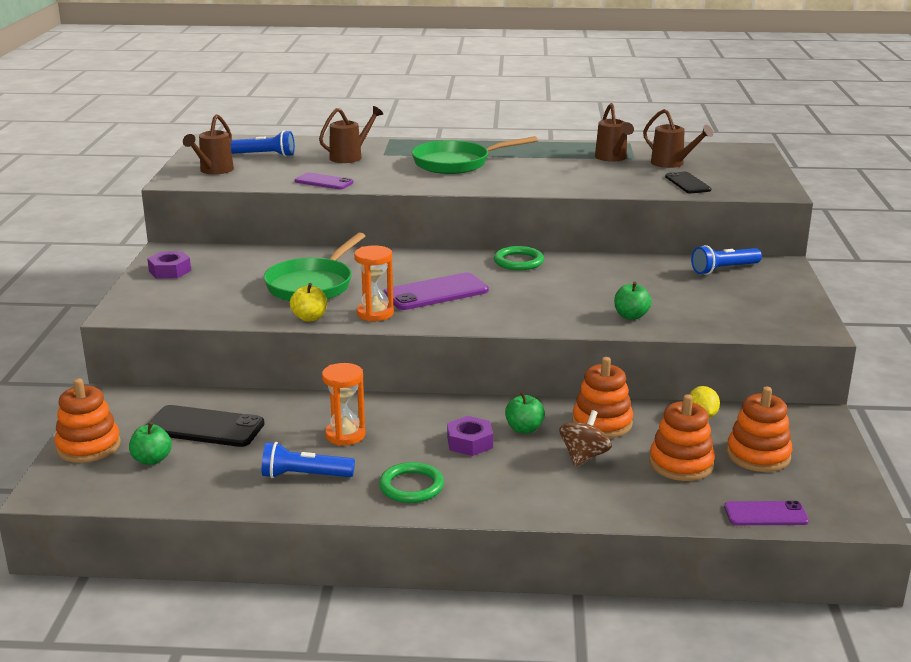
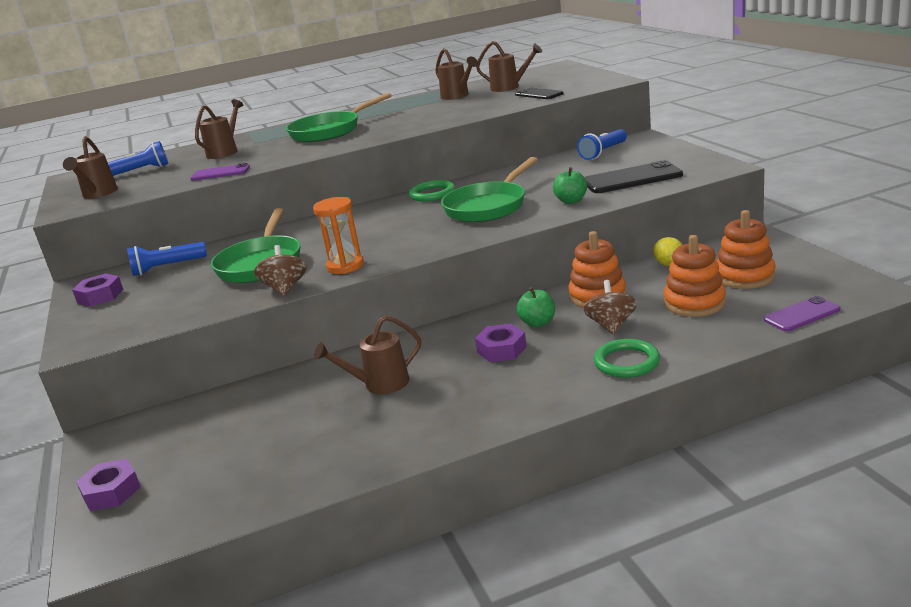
camera: 20 degrees left, 0 degrees up
(88, 446) = (111, 492): orange stacking toy -> purple nut
(152, 460) = (196, 478): green apple -> none
(205, 427) = (229, 427): black phone -> black phone (632, 178)
(304, 476) = (373, 433): blue flashlight -> blue flashlight (167, 267)
(309, 318) = (285, 288): yellow apple -> brown spinning top
(345, 435) = (380, 384): orange hourglass -> brown watering can
(411, 486) = (486, 403): green ring -> green ring (626, 362)
(436, 293) = (385, 235): purple phone -> none
(552, 294) = (488, 206): none -> green pan

